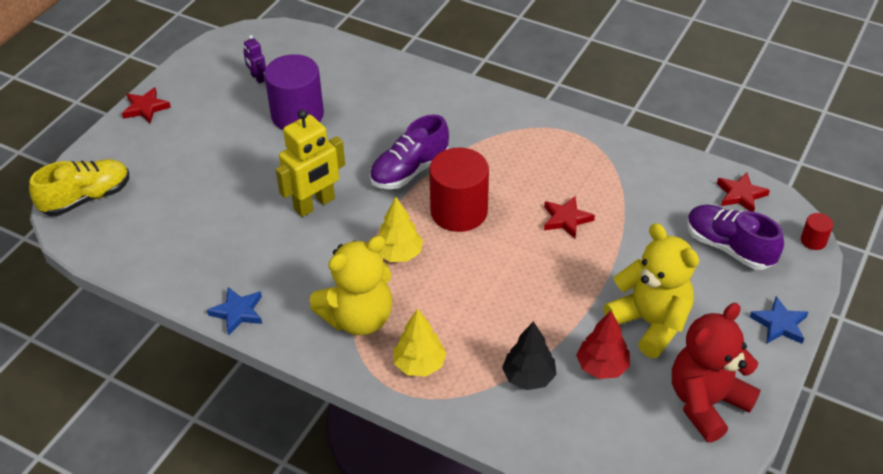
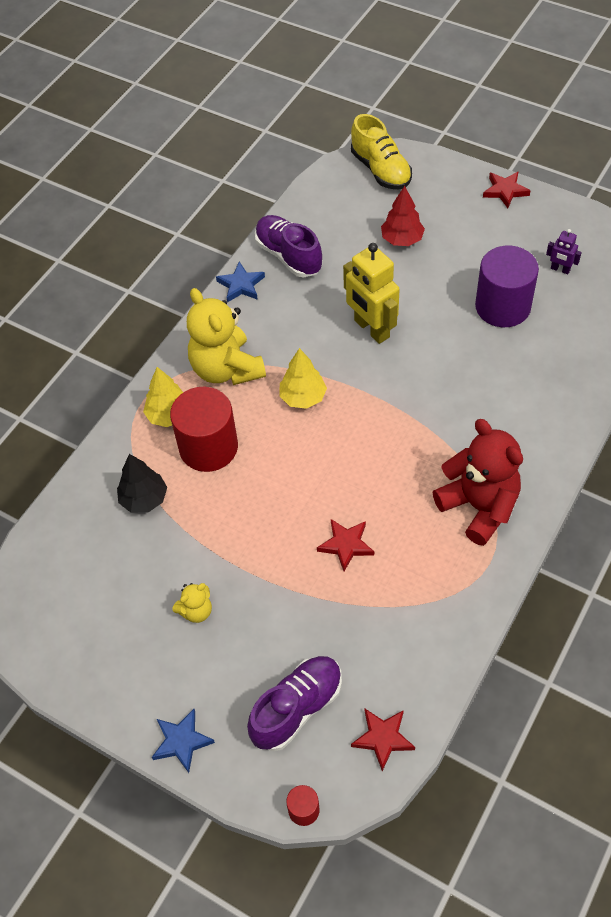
camera: 95 degrees right, 10 degrees up
(257, 78) = (560, 269): purple robot -> purple robot turned 120 degrees counterclockwise
(409, 171) = (420, 404): purple shoe -> purple shoe (288, 256)
(459, 211) = (359, 447): red cylinder -> red cylinder (208, 447)
(602, 367) = (148, 561): red tree -> red tree (402, 239)
(650, 323) = (196, 611): yellow teddy bear -> yellow teddy bear, size x0.46
(706, 403) = (93, 649): red teddy bear -> red teddy bear (479, 507)

